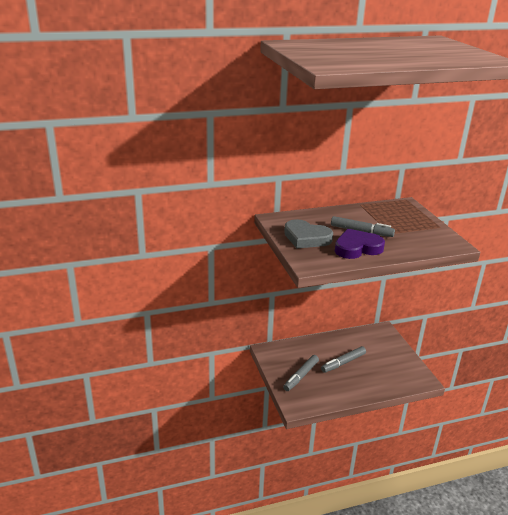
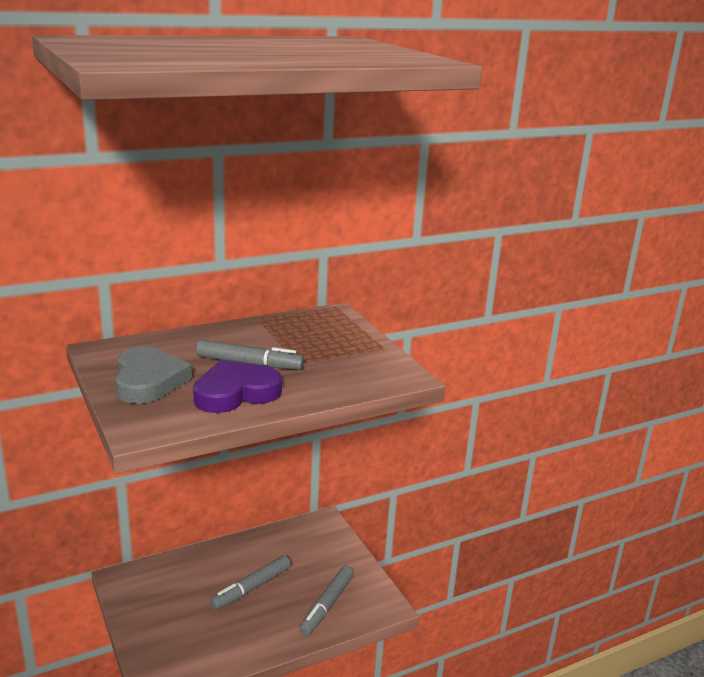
camera: 10 degrees left, 5 degrees down
(301, 376) = (174, 621): grey marker -> grey marker (327, 606)
(306, 238) = (148, 381): grey heart -> grey heart turned 120 degrees counterclockwise

